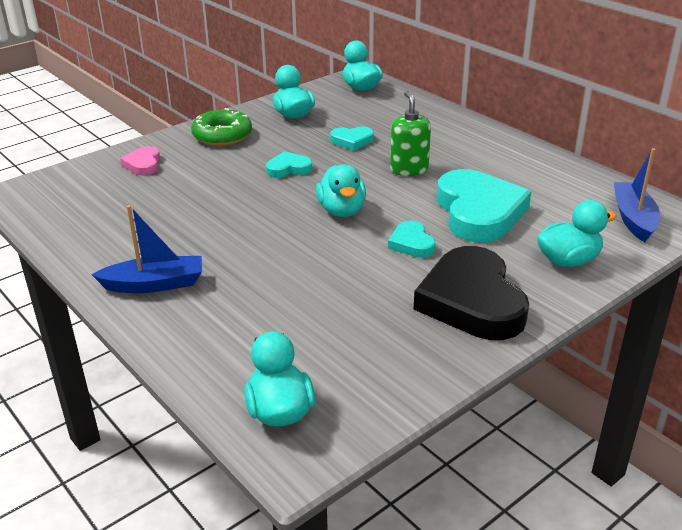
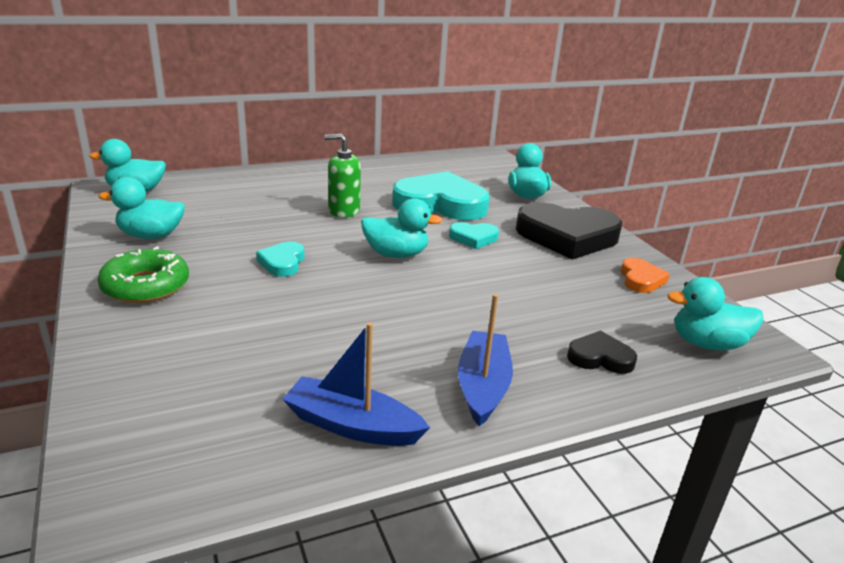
camera: 75 degrees left, 5 degrees down
(143, 164) = (159, 357): pink heart -> none
(220, 340) = (600, 357): none -> black heart
(352, 141) = (256, 220): turquoise heart -> none
(400, 361) = (641, 279): none -> orange heart
(633, 219) = (482, 165): blue boat -> blue boat (352, 425)

